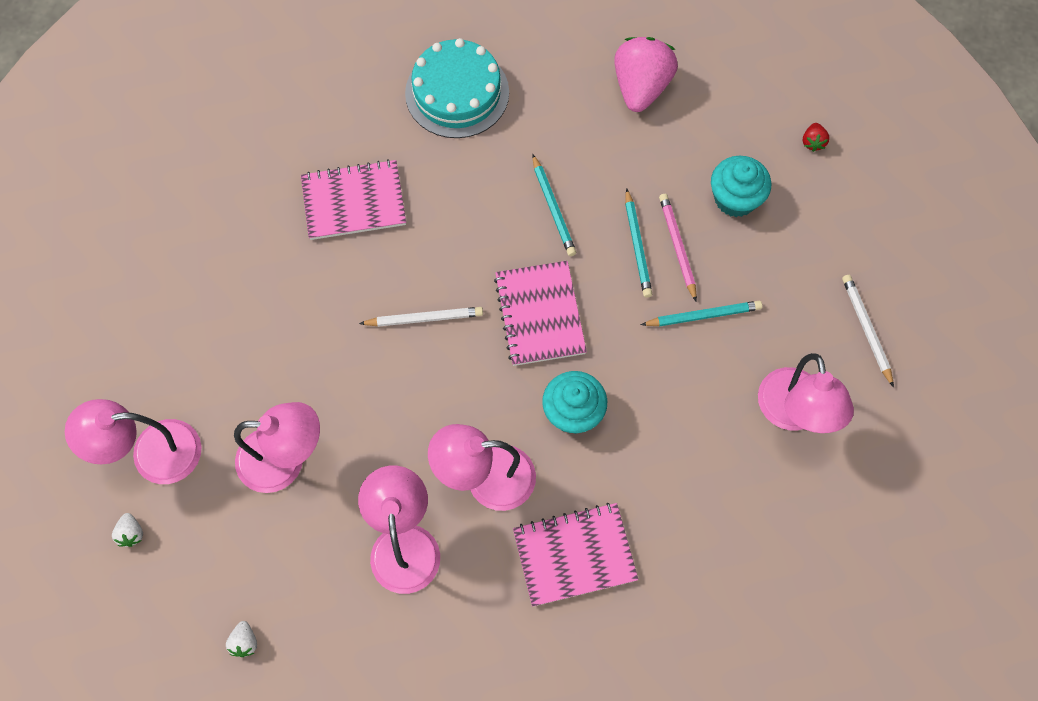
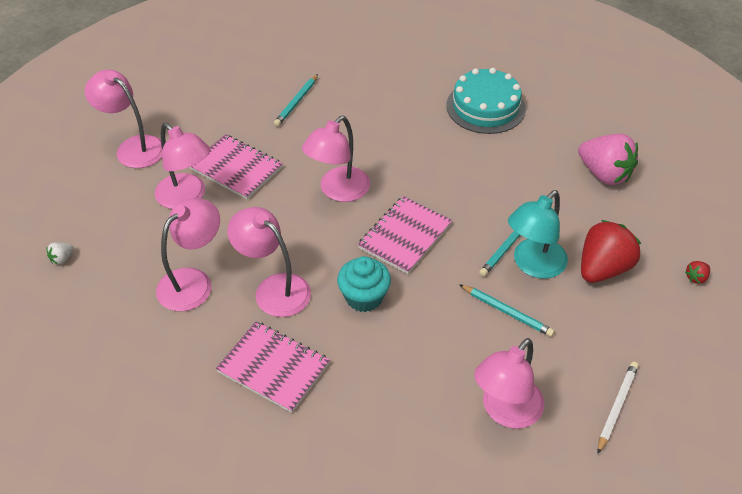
camera: 45 degrees right, 20 degrees down
(131, 533) = (80, 171): white strawberry -> none
(354, 202) = (368, 116): pink notebook -> pink notebook (236, 168)
(424, 319) = (338, 191): white pencil -> pink lamp
(553, 208) = (476, 193): turquoise pencil -> turquoise pencil (296, 102)
(641, 87) = (604, 174): pink strawberry -> pink strawberry turned 75 degrees clockwise
(677, 246) = (533, 265): pink pencil -> turquoise lamp
(735, 198) = (603, 269): turquoise cupcake -> red strawberry

